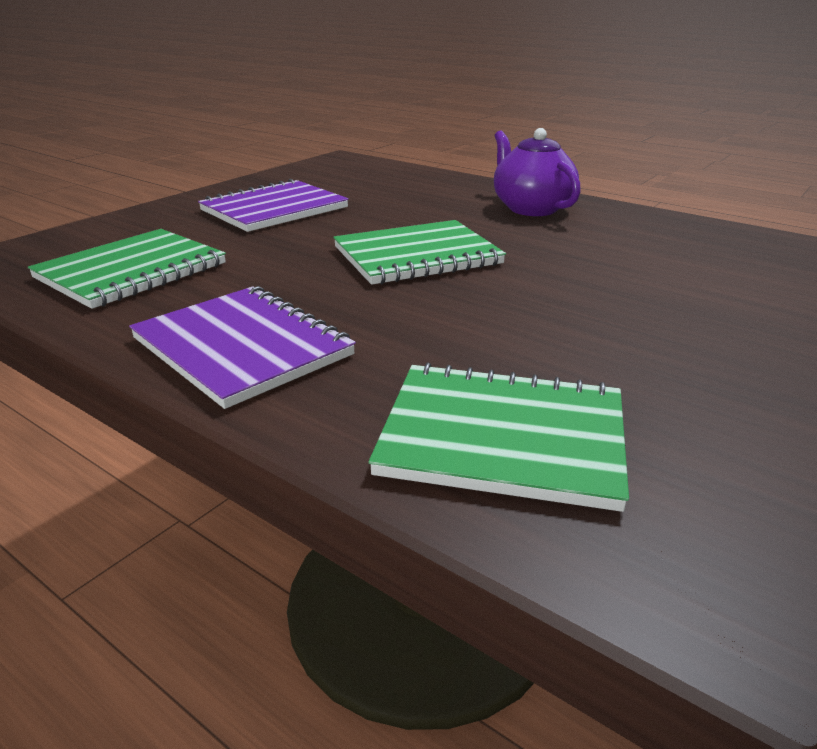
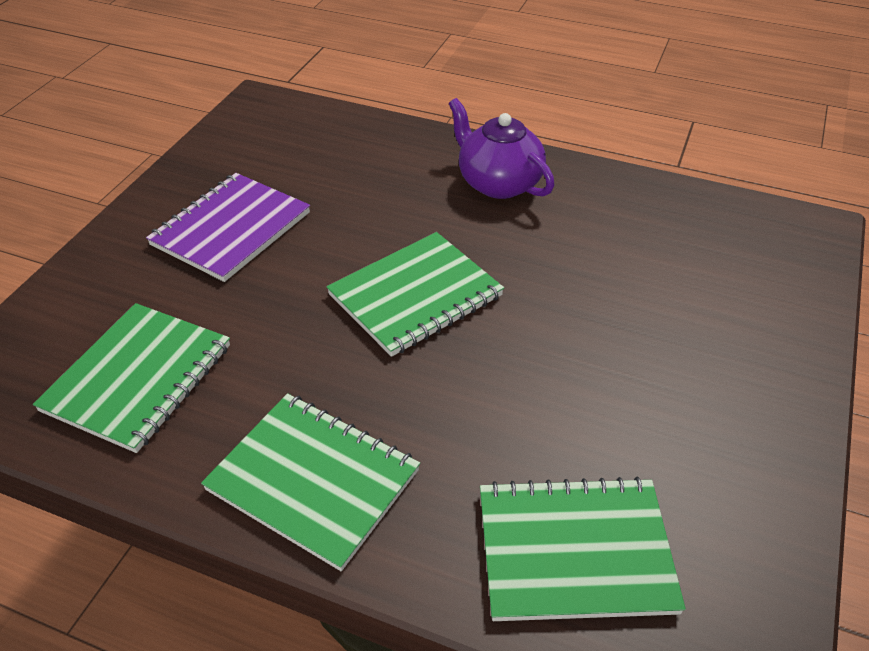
camera: 15 degrees left, 15 degrees up
(242, 347) = (313, 480): purple notebook -> green notebook

